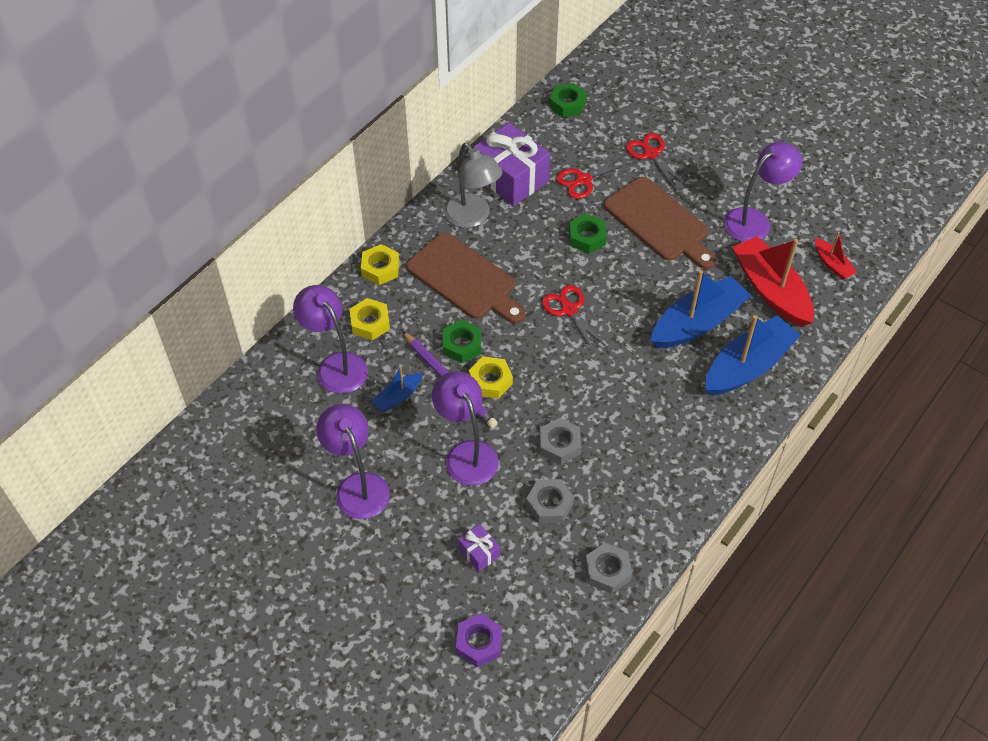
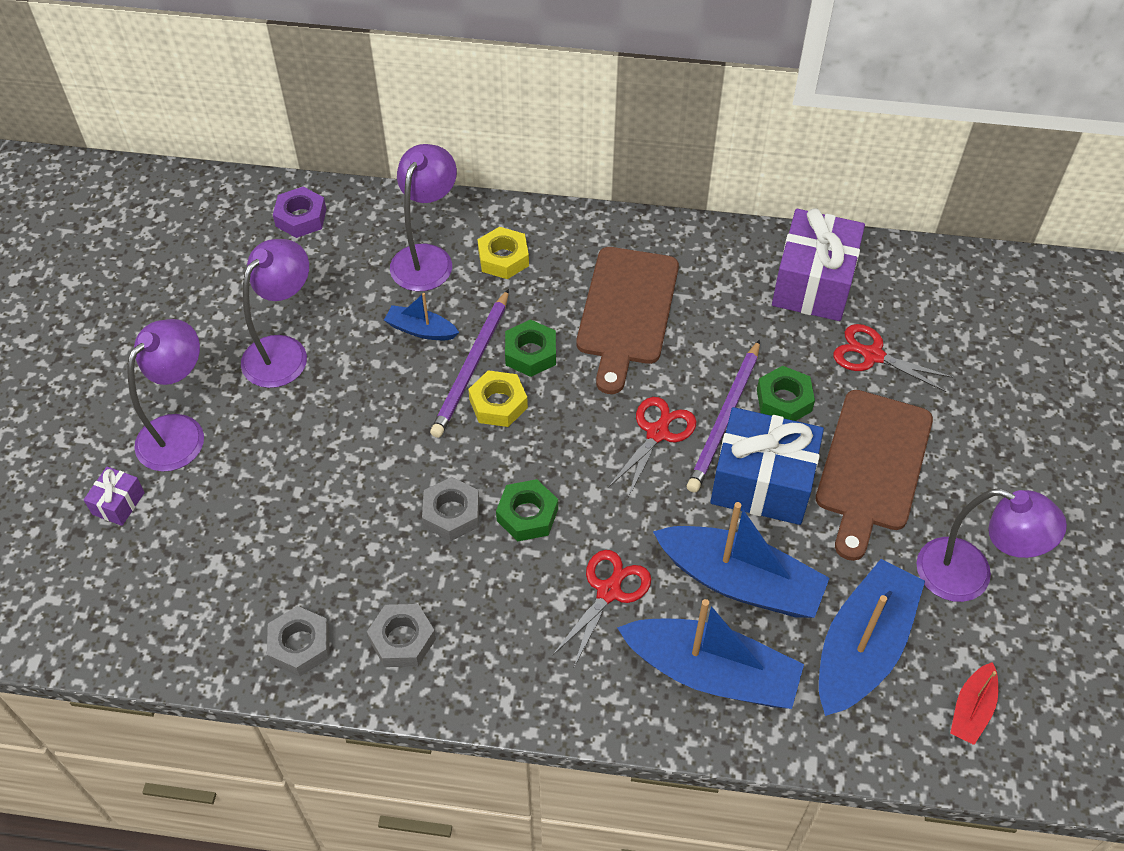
camera: 60 degrees right, 0 degrees up
(380, 268) = (584, 231): yellow nut -> none
(466, 453) = (383, 428): purple lamp -> purple lamp (180, 432)
(472, 217) = (723, 276): grey lamp -> none
(479, 553) = (258, 502): purple gift -> purple gift (118, 503)
(479, 643) = (141, 556): purple nut -> purple nut (301, 217)
(549, 504) = (361, 541): grey nut -> grey nut (402, 639)
(567, 104) = (982, 283): green nut -> green nut (527, 515)
(581, 272) = (724, 419): none -> purple pencil
(638, 278) = (762, 482): none -> blue gift
(651, 154) = (980, 407): red scissors -> red scissors (608, 591)
(771, 290) = (862, 647): red boat -> blue boat

